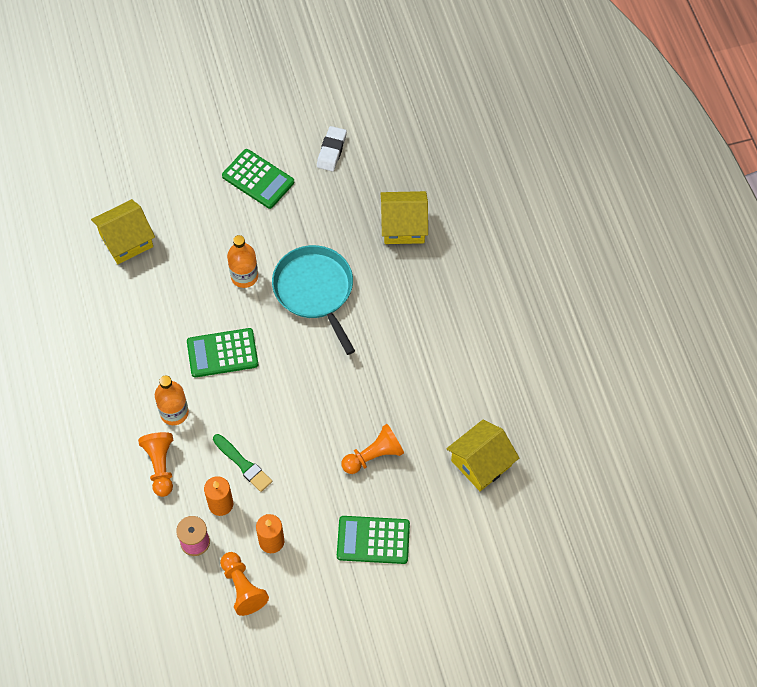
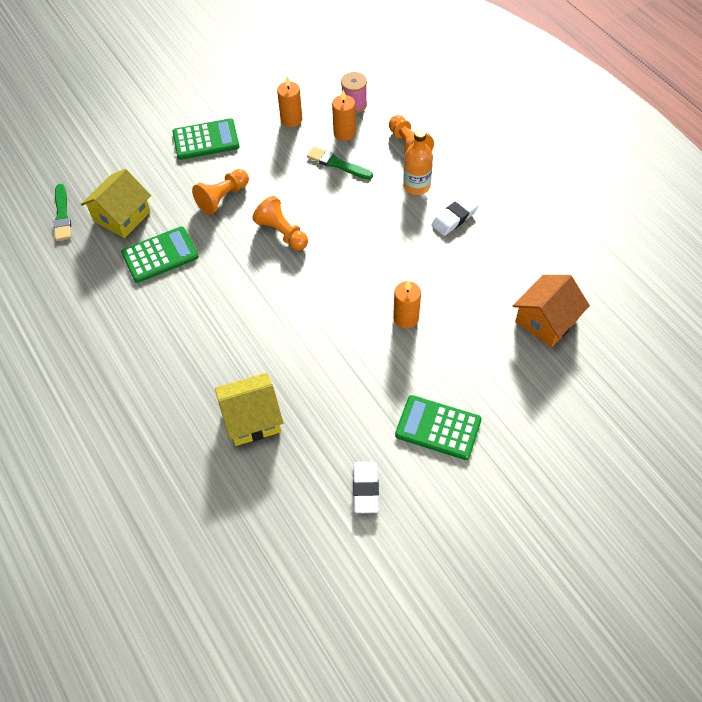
camera: 165 degrees right, 5 degrees down
(126, 240) = (546, 321): yellow house -> orange house
(155, 364) = (454, 218): none -> white eraser
(222, 353) = (395, 243): green calculator -> green calculator (160, 255)
(242, 588) = (303, 87): orange pawn -> orange pawn (282, 232)
(244, 276) = (406, 318): orange bottle -> orange candle
(315, 291) = (327, 323): turquoise pan -> none
(542, 482) = (62, 215): none -> green brush

